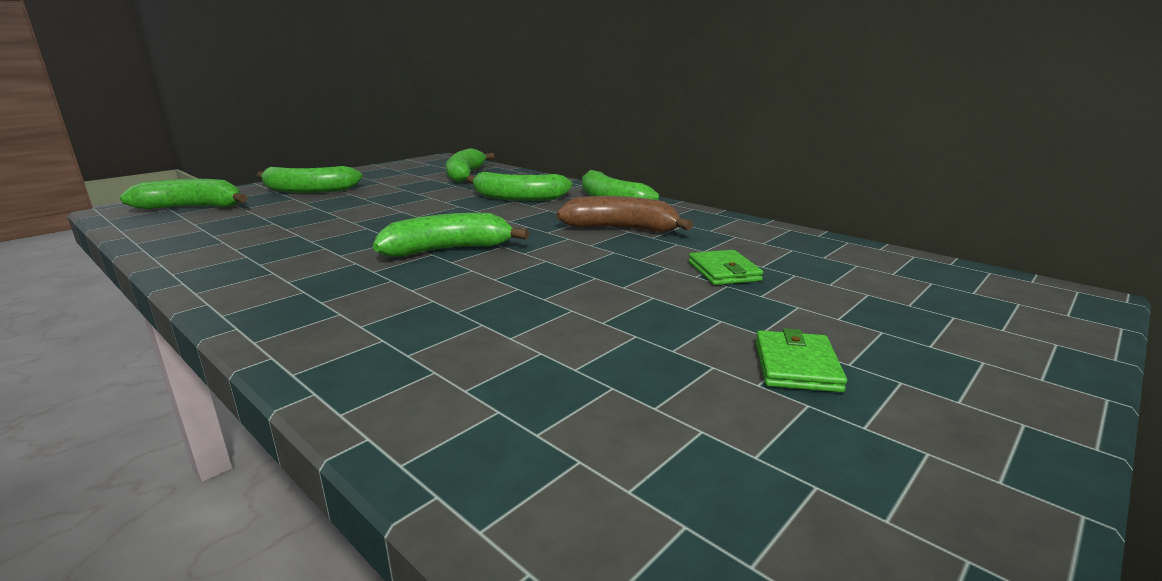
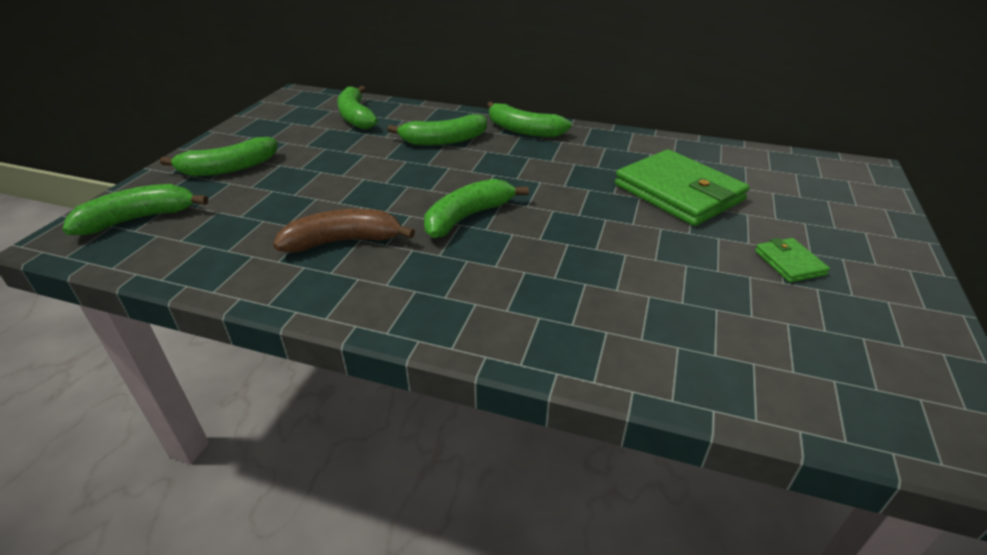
camera: 25 degrees left, 15 degrees up
(621, 229) = (567, 162): brown banana -> brown banana (343, 241)
(723, 271) = (678, 193): green wallet -> green wallet, size x2.19

